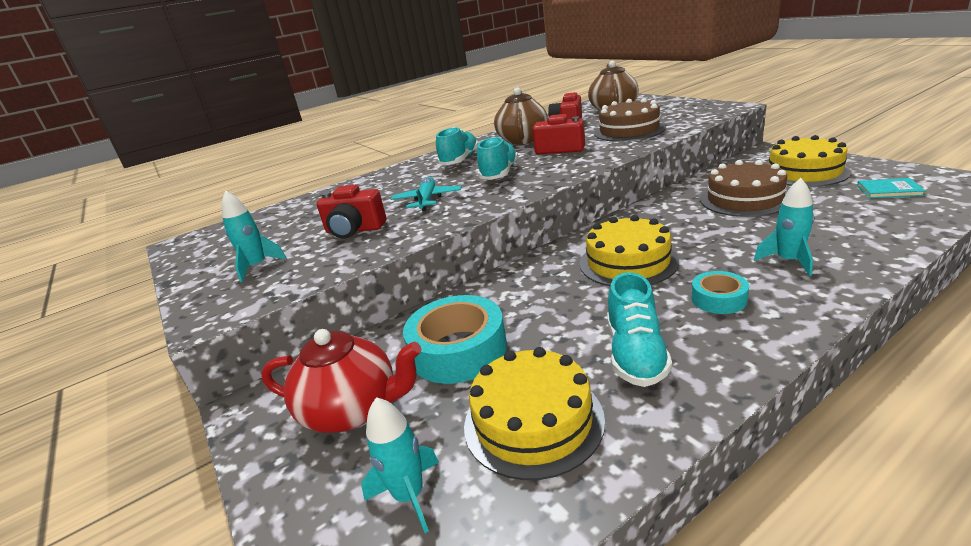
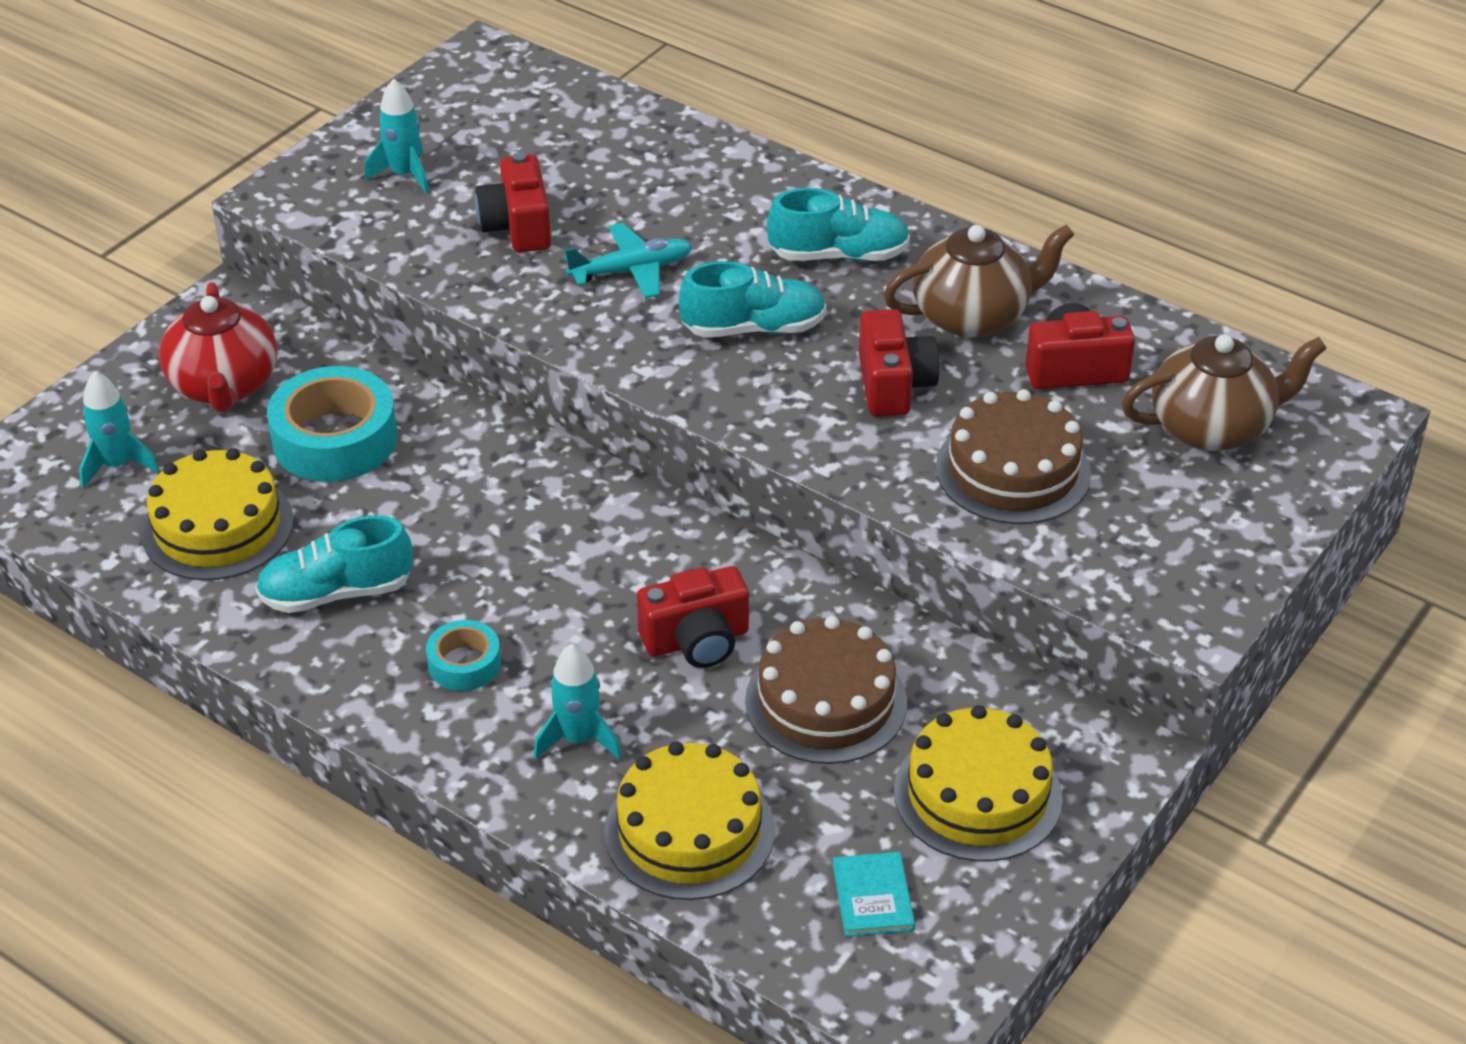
camera: 65 degrees right, 15 degrees up
(628, 262) = (568, 567): yellow cake -> yellow cake (689, 831)
(697, 227) = (697, 640): none -> red camera

